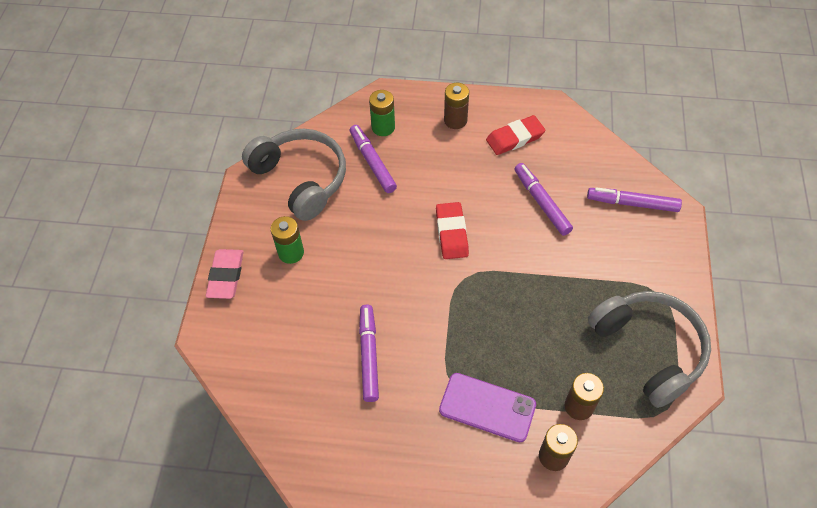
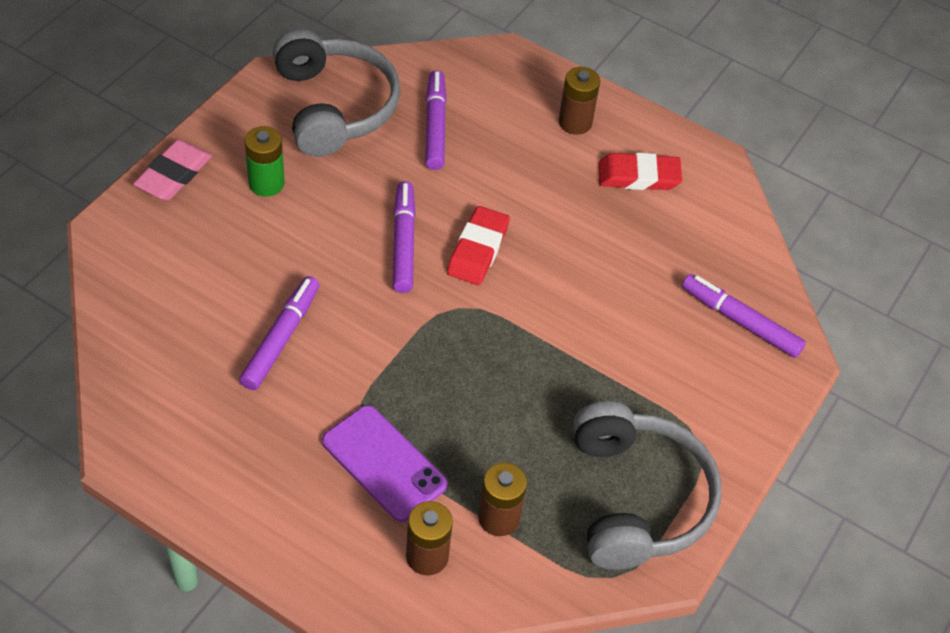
camera: 20 degrees right, 5 degrees down
(383, 127) = (476, 91): green battery -> none
(541, 202) = (619, 266): purple marker -> purple marker (403, 242)

